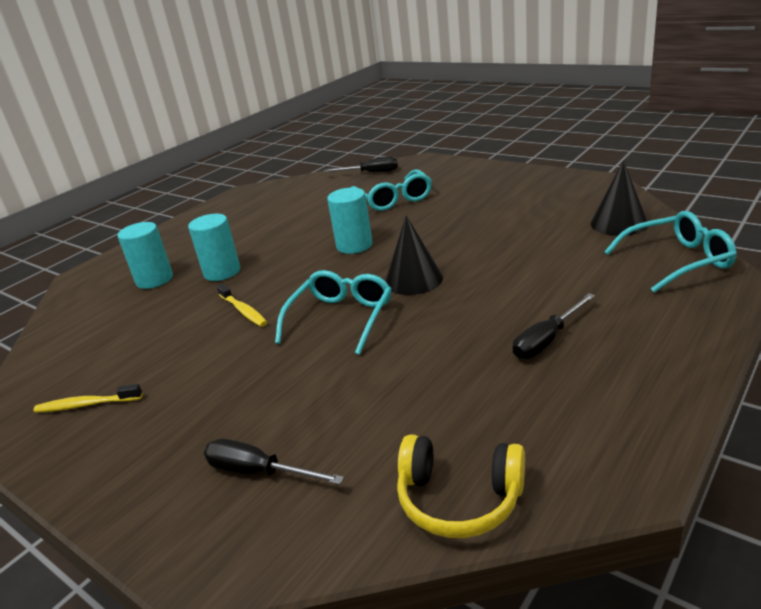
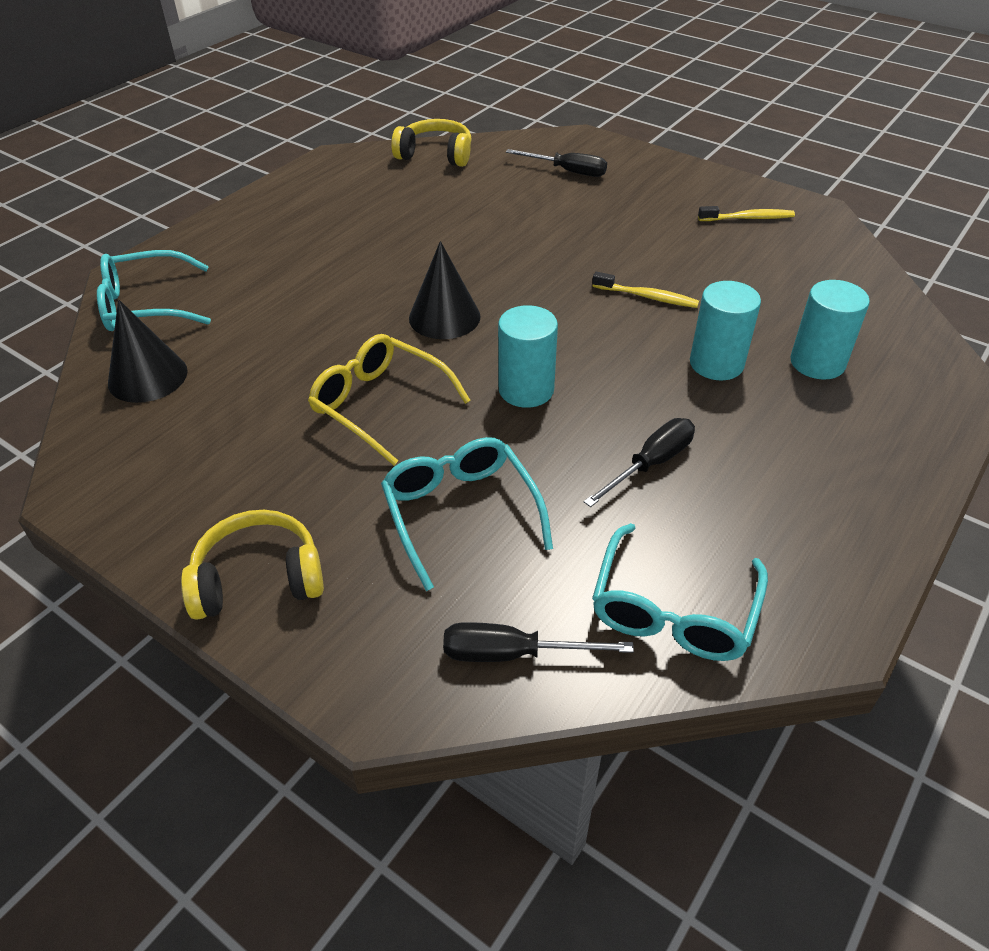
camera: 175 degrees right, 15 degrees up
(243, 311) = (647, 297): yellow toothbrush -> yellow toothbrush turned 150 degrees clockwise
(341, 318) = (527, 277): turquoise glasses -> turquoise glasses (673, 611)
(449, 229) = (379, 404): none -> yellow glasses
(484, 173) = (258, 579): none -> yellow headphones
(547, 340) = (333, 236): black screwdriver -> black screwdriver (650, 464)

